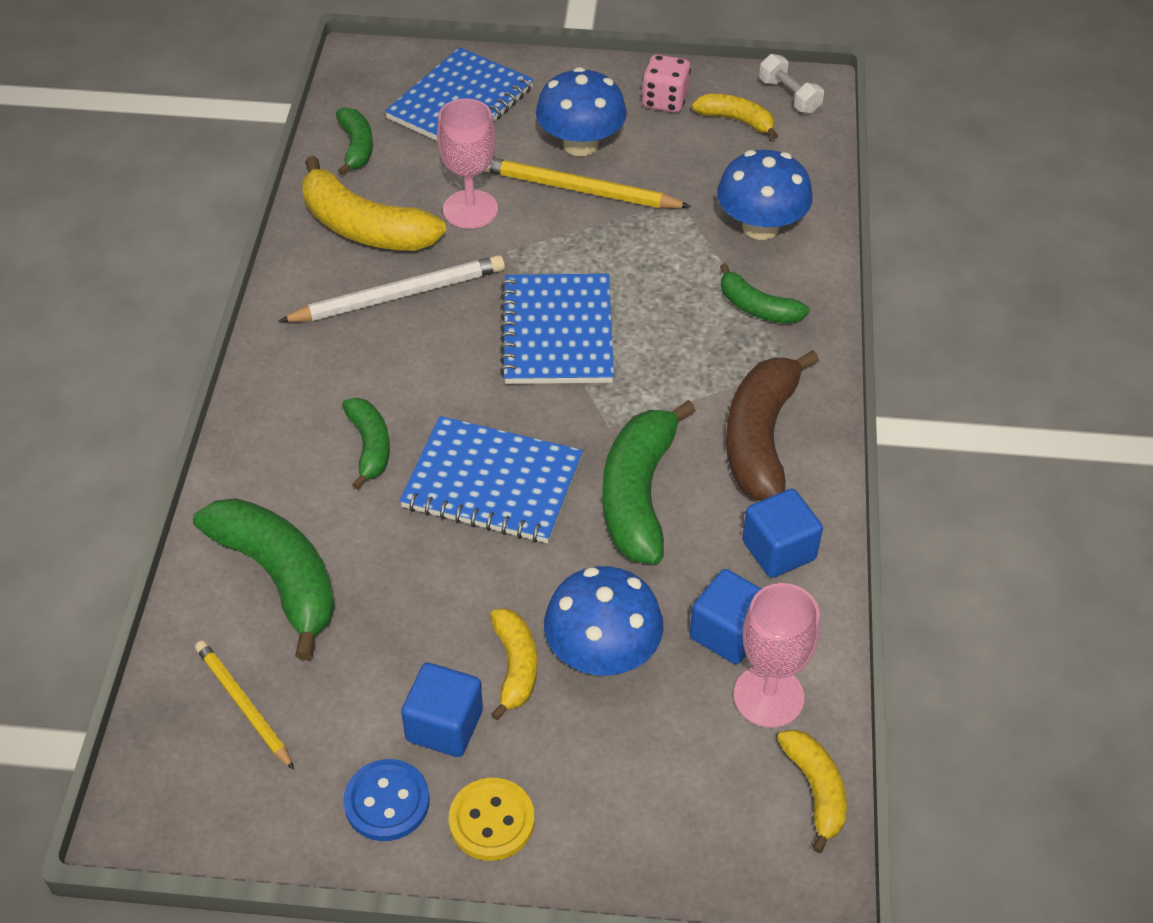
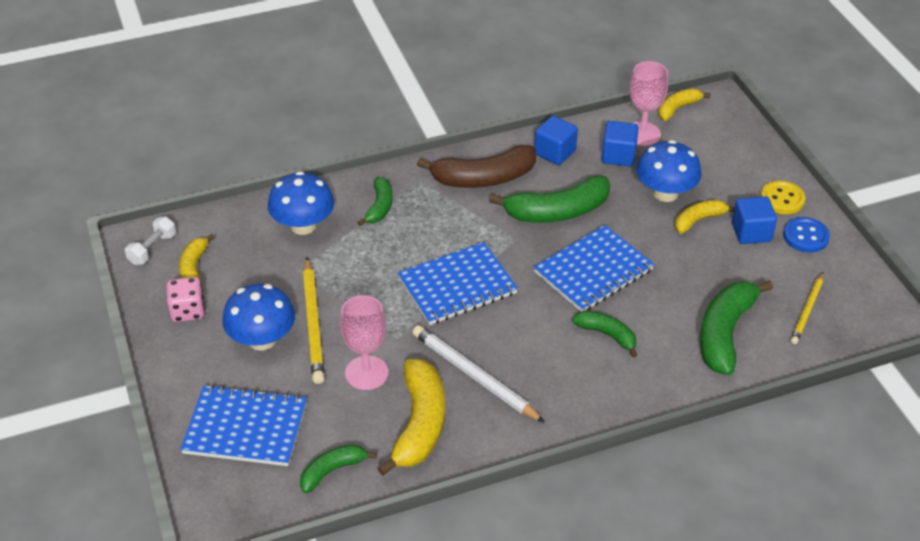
camera: 115 degrees left, 5 degrees down
(370, 446) = (607, 335): green banana -> green banana turned 75 degrees clockwise
(492, 483) = (593, 271): blue notebook -> blue notebook turned 60 degrees clockwise

